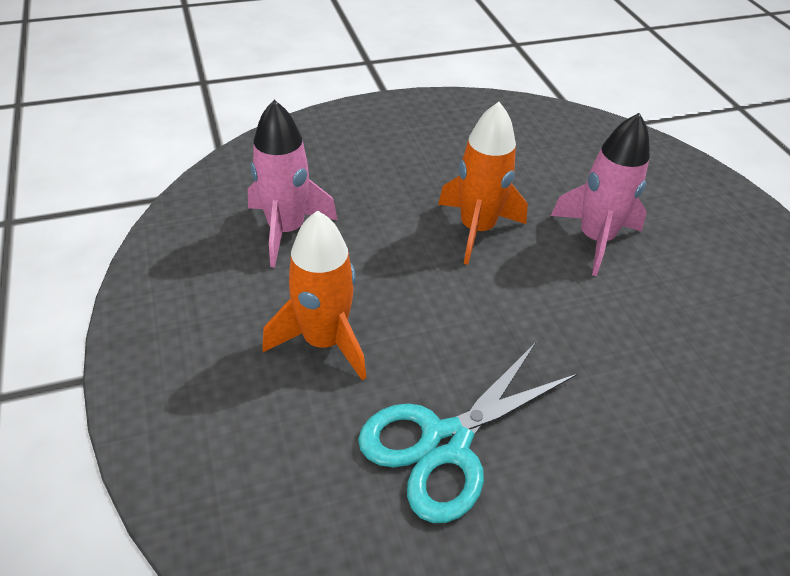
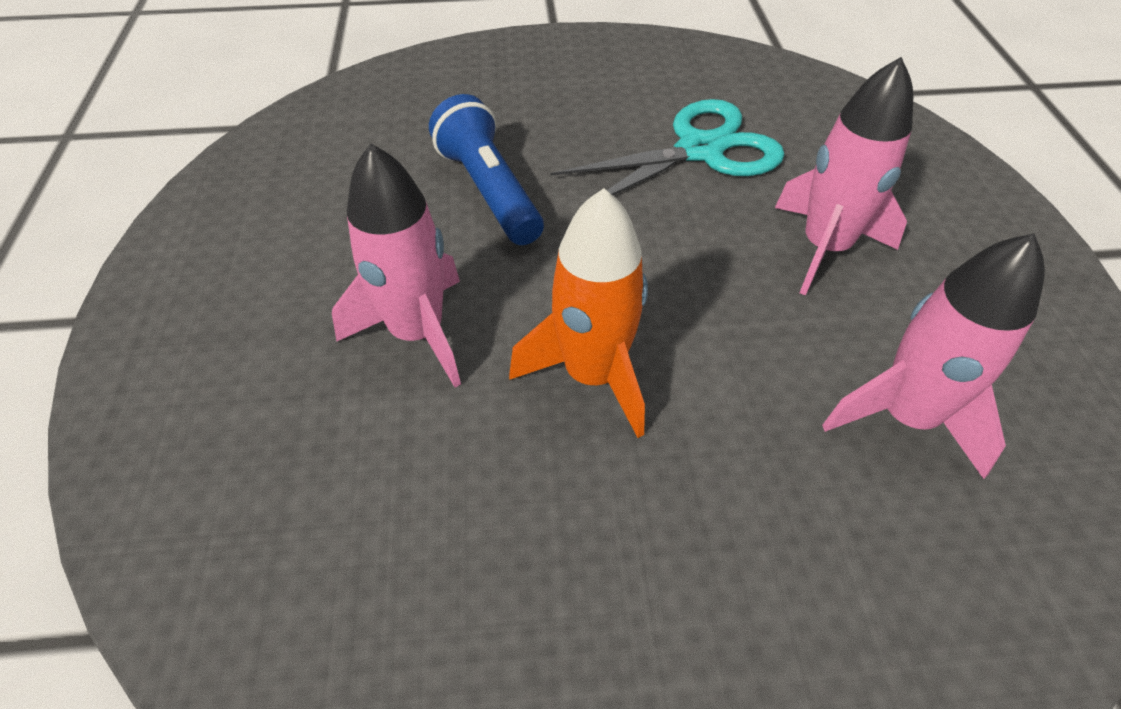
camera: 165 degrees left, 5 degrees up
(323, 341) = (825, 248): orange rocket -> pink rocket
(621, 357) = (489, 190): none -> blue flashlight

